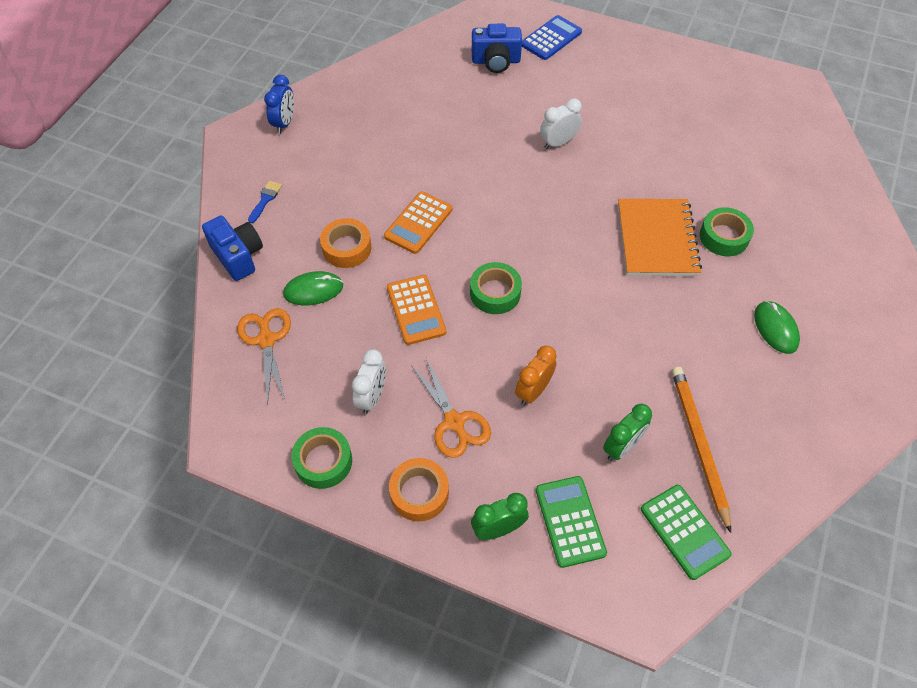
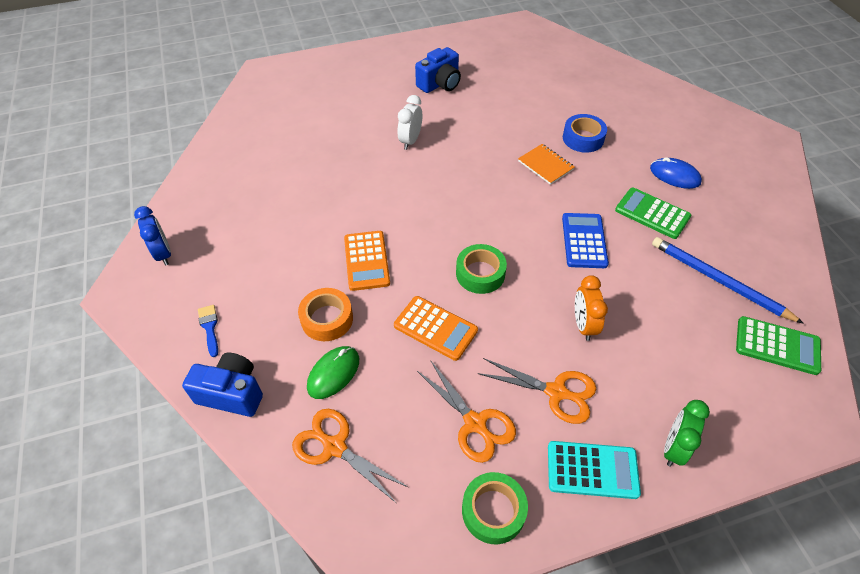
camera: 40 degrees left, 5 degrees down
(372, 397) = (475, 423): white clock -> orange scissors
(419, 493) = (592, 470): orange tape -> turquoise calculator
(496, 61) = (303, 110): blue camera -> blue camera (440, 84)
(551, 38) = (329, 74): blue calculator -> blue calculator (584, 241)
(570, 521) = (709, 399): green calculator -> green calculator (652, 213)
(621, 447) = (680, 319): green clock -> none
(657, 239) = (545, 165): orange notebook -> orange notebook, size x0.55
(698, 444) = (719, 281): orange pencil -> blue pencil
(724, 237) = (583, 138): green tape -> blue tape
(775, 328) = (674, 175): green mouse -> blue mouse

